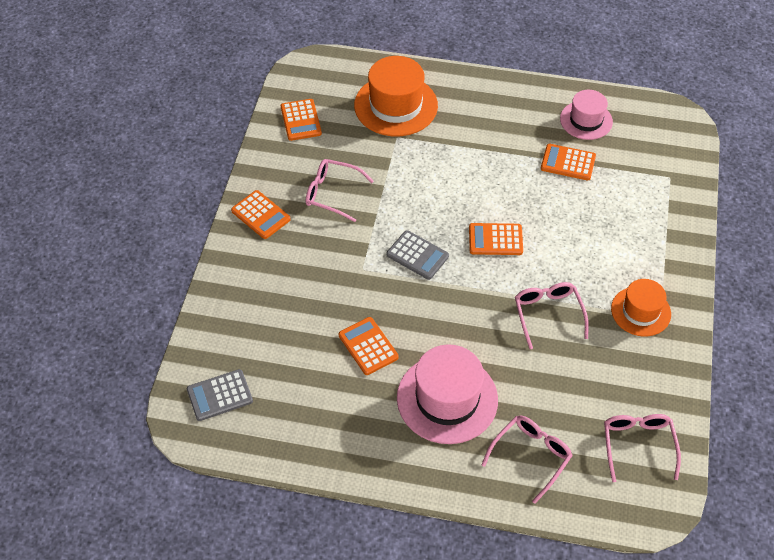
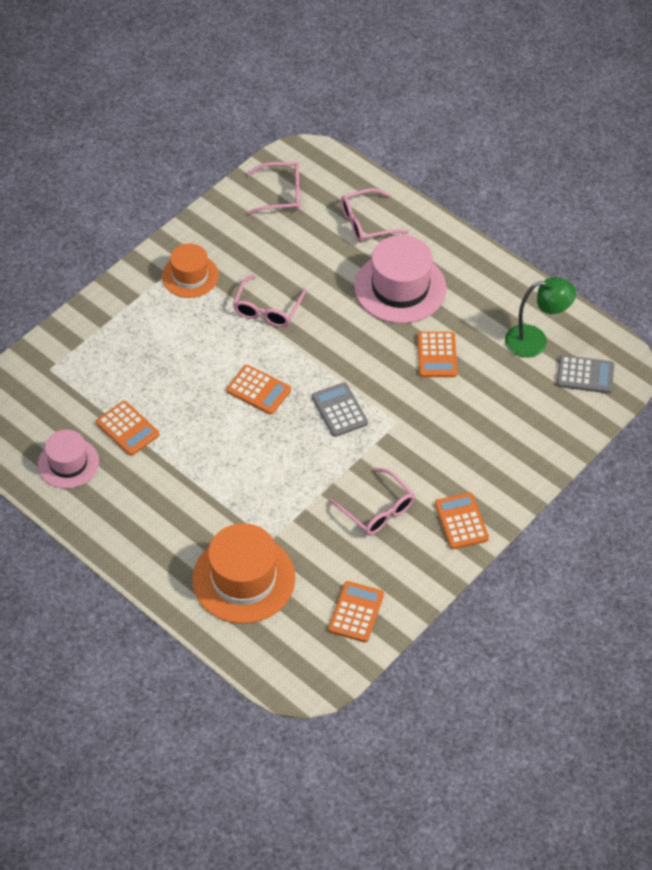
camera: 150 degrees left, 0 degrees up
(285, 407) = (535, 341): none -> green lamp
(638, 445) = (281, 194): pink glasses -> pink glasses turned 120 degrees counterclockwise

